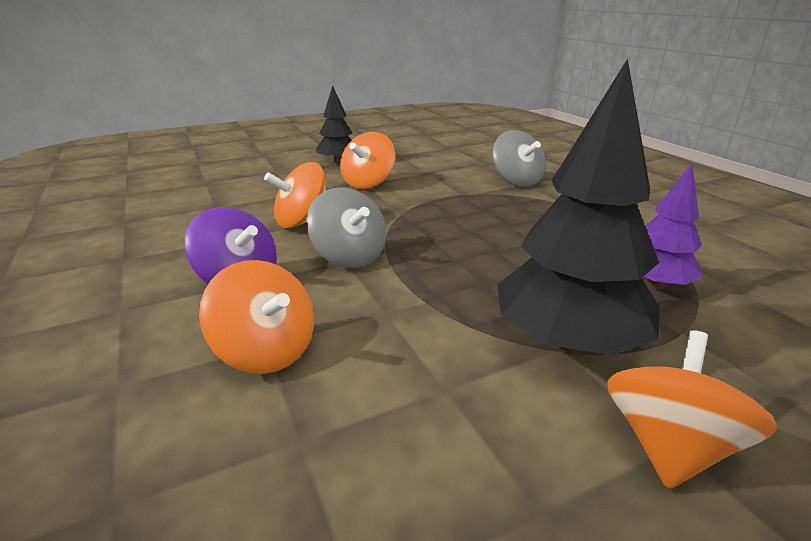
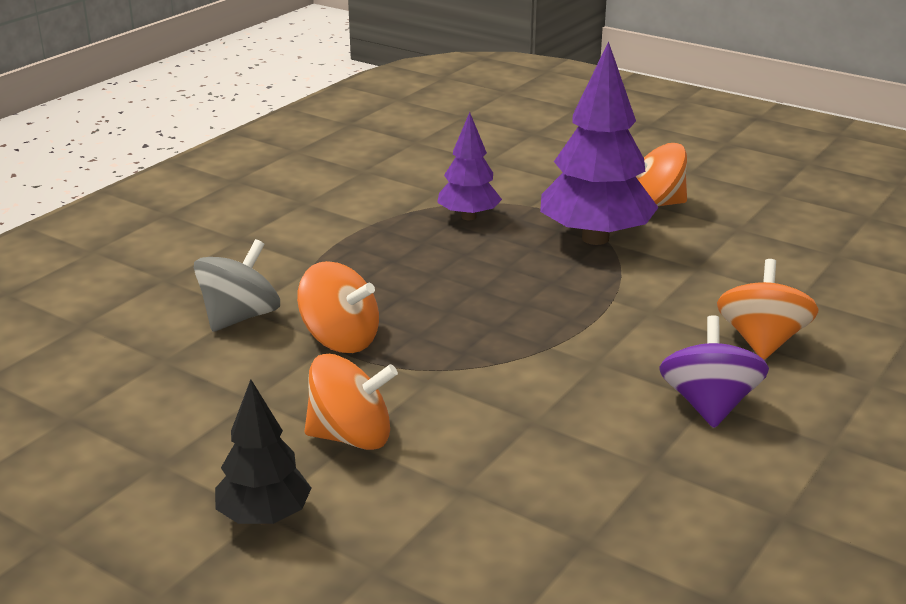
camera: 120 degrees left, 0 degrees up
(302, 221) = (544, 433): orange spinning top -> orange spinning top (340, 340)
(349, 256) = (587, 362): grey spinning top -> none
(567, 342) = (595, 238): black tree -> purple tree

